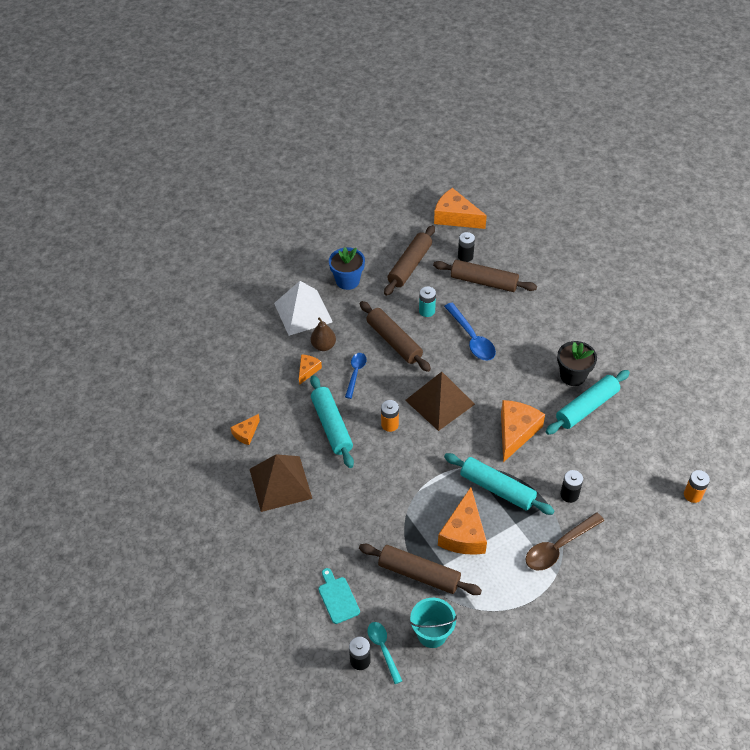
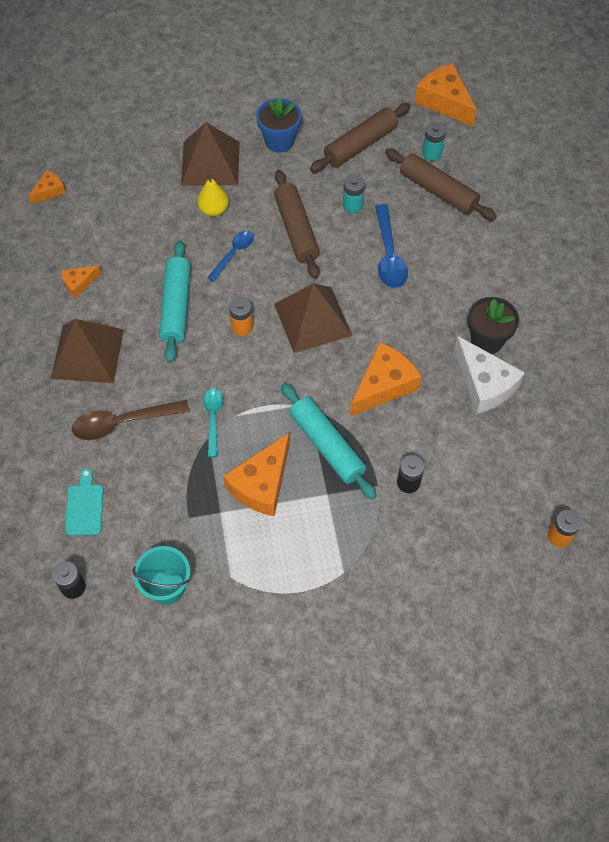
camera: 20 degrees right, 10 degrees up
(303, 312) = (210, 163): white pyramid -> brown pyramid
(308, 370) = (182, 233): orange cheese -> orange cheese (49, 191)
(323, 346) = (214, 210): brown pear -> yellow pear
(383, 649) = (104, 583): turquoise spoon -> turquoise spoon (213, 418)
(419, 574) = (187, 512): brown rolling pin -> none
(465, 256) = (432, 153): black battery -> turquoise battery
(558, 547) = (363, 540): brown spoon -> brown spoon (122, 423)
(587, 407) = (484, 384): turquoise rolling pin -> white cheese

